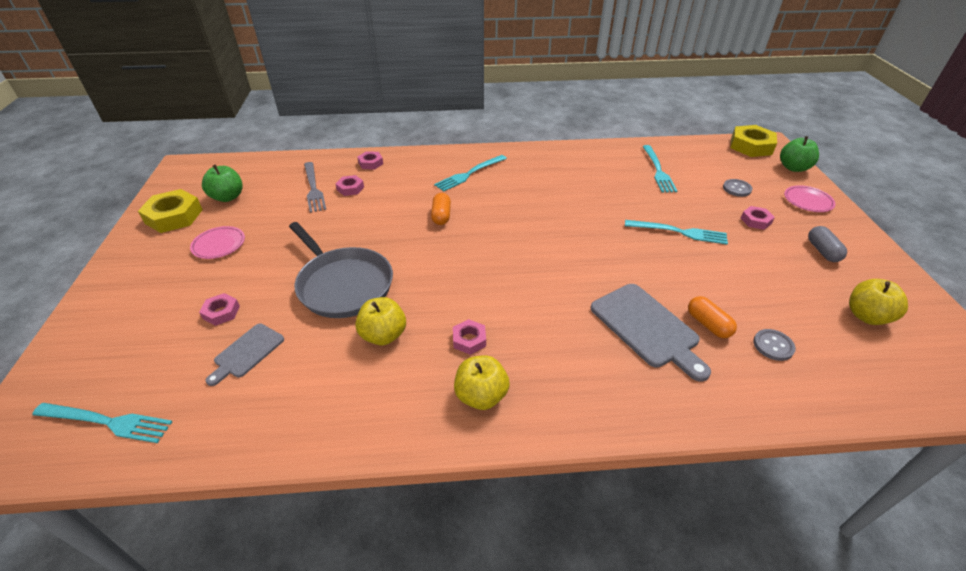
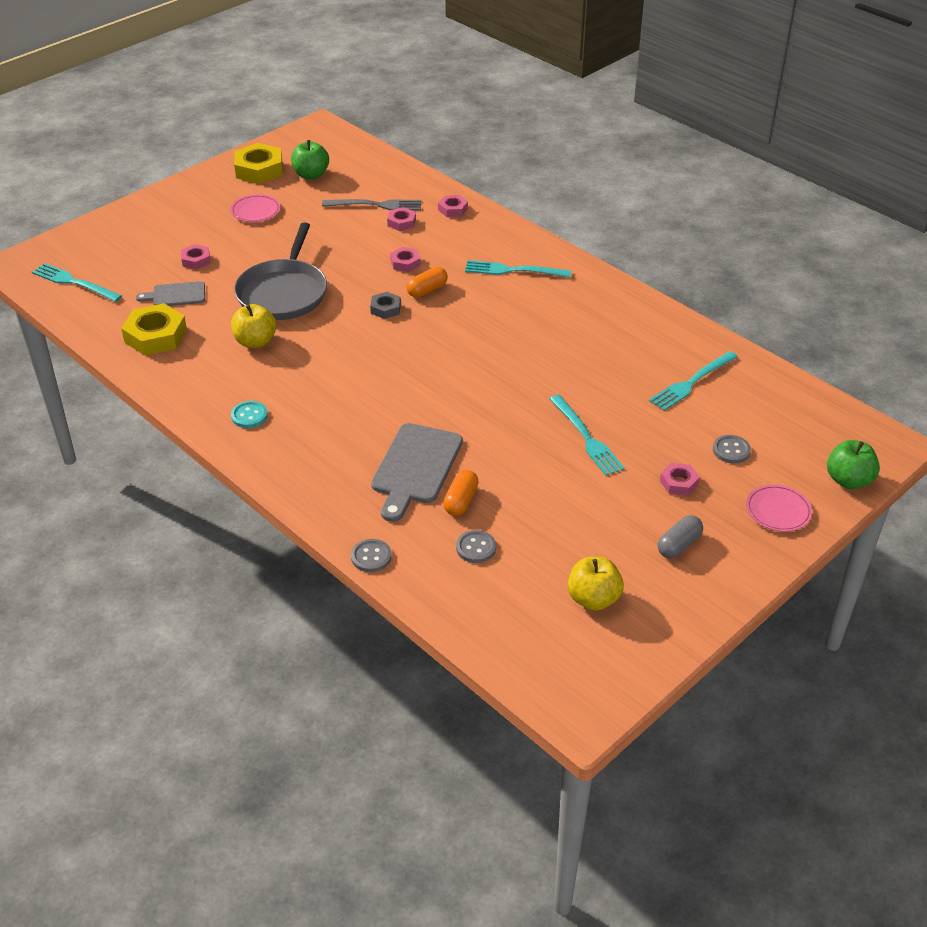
camera: 50 degrees right, 0 degrees up
(107, 422) = (74, 282): turquoise fork -> turquoise fork turned 150 degrees clockwise
(313, 188) = (376, 205): grey fork -> grey fork turned 120 degrees counterclockwise
(436, 244) = (385, 309): none -> grey nut
(469, 340) = (296, 383): pink nut -> pink nut (405, 263)
(481, 396) = (249, 416): yellow apple -> turquoise button
(749, 417) = (371, 557): none -> grey button
(751, 146) = (857, 432): yellow nut -> yellow nut (155, 336)

